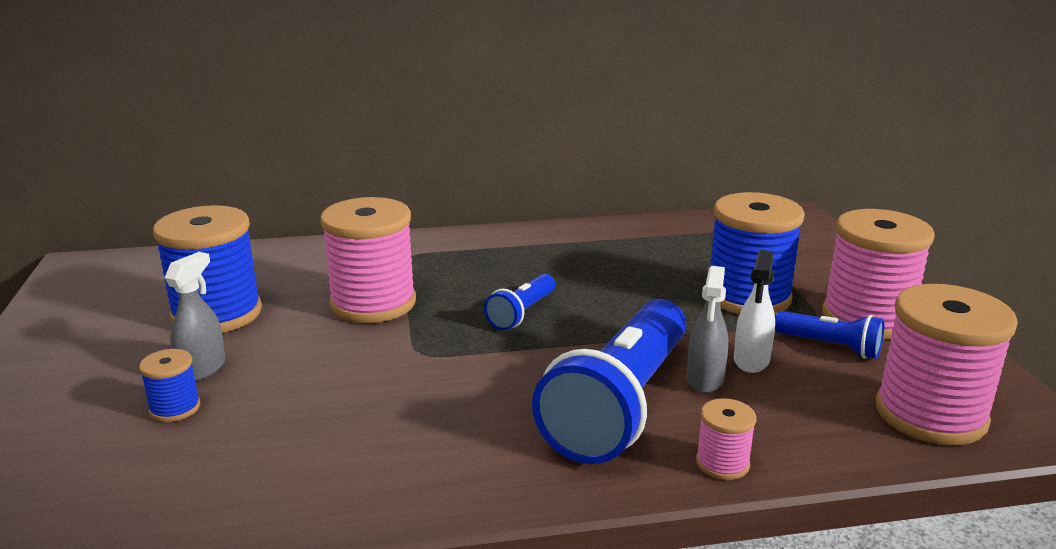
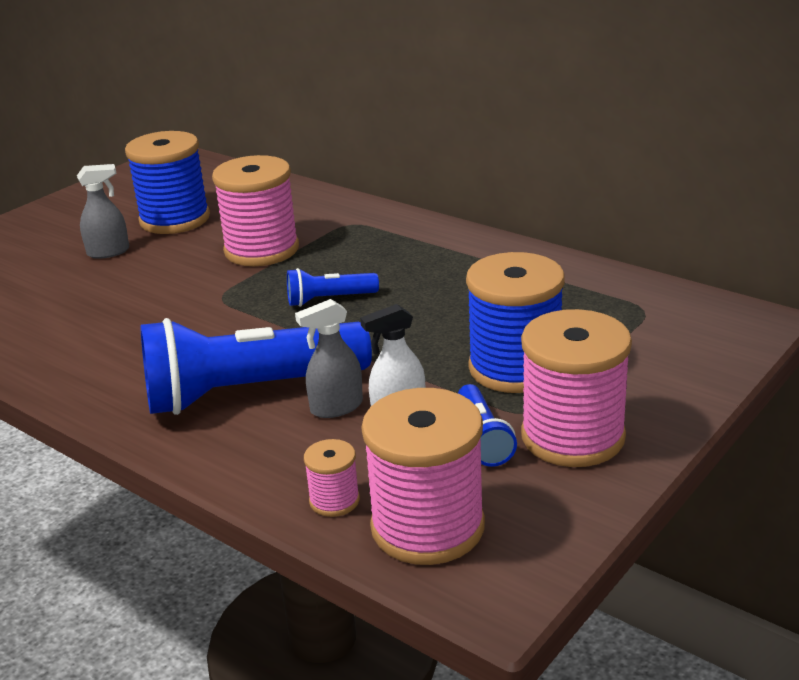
camera: 50 degrees right, 5 degrees up
(175, 408) = (60, 269): blue spool -> none
(722, 464) = (222, 461): pink spool -> pink spool (334, 500)

